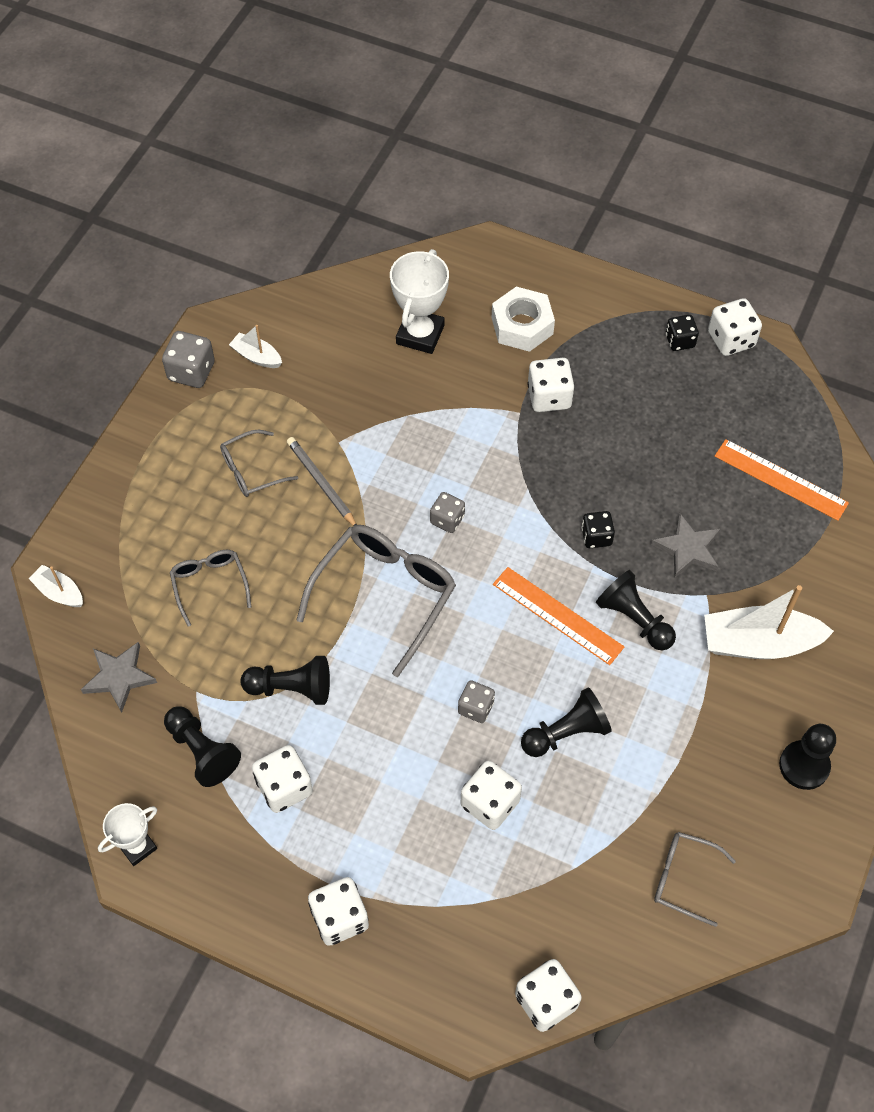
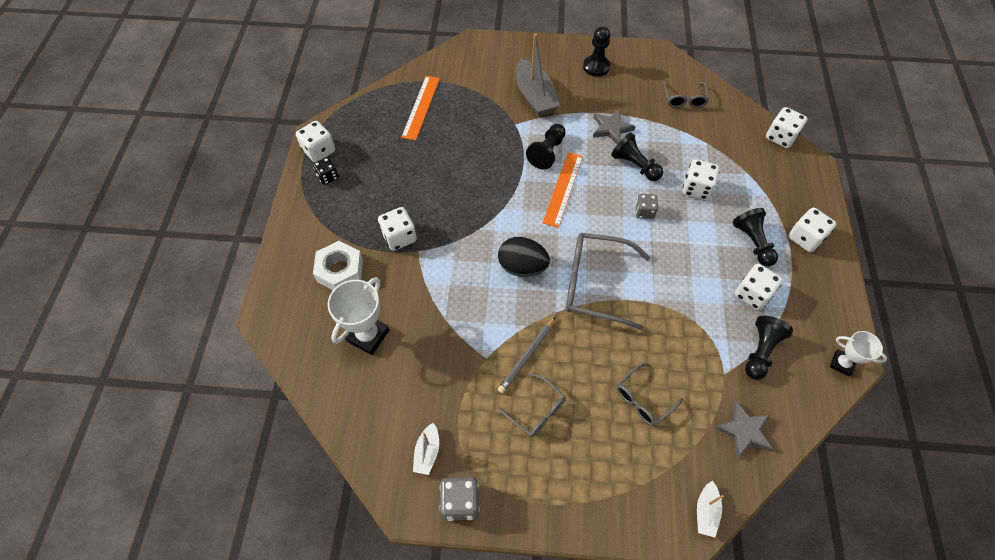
camera: 110 degrees left, 0 degrees up
(291, 688) = (688, 315): black pawn -> black pawn (753, 242)
(420, 334) = (368, 336): white trophy -> white trophy turned 60 degrees counterclockwise
(447, 519) = (522, 267): grey dice -> black egg
(596, 537) = (499, 184): black dice -> none
(687, 548) = (488, 139): grey star -> grey star (611, 128)
(759, 643) = (534, 96): white boat -> grey boat

